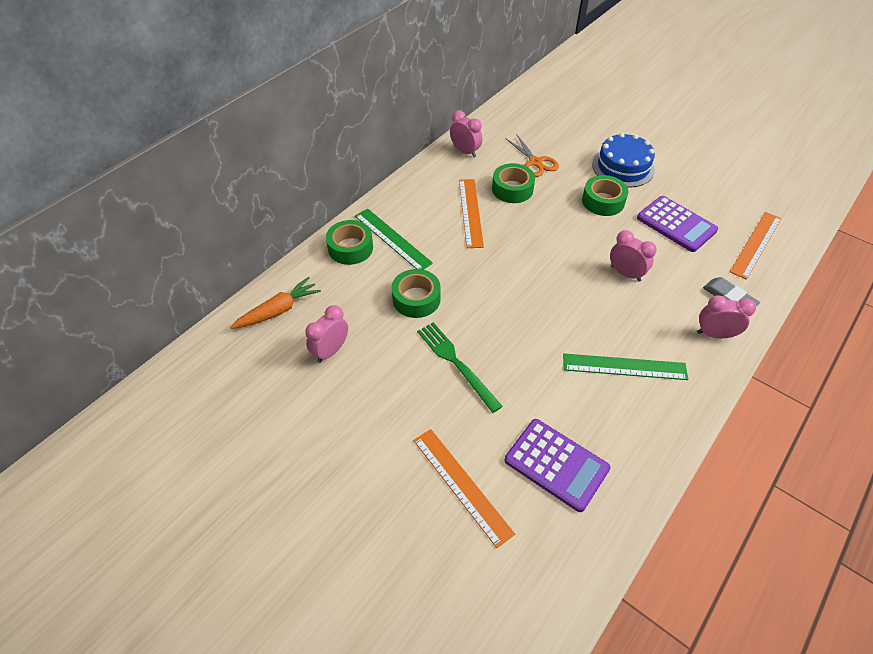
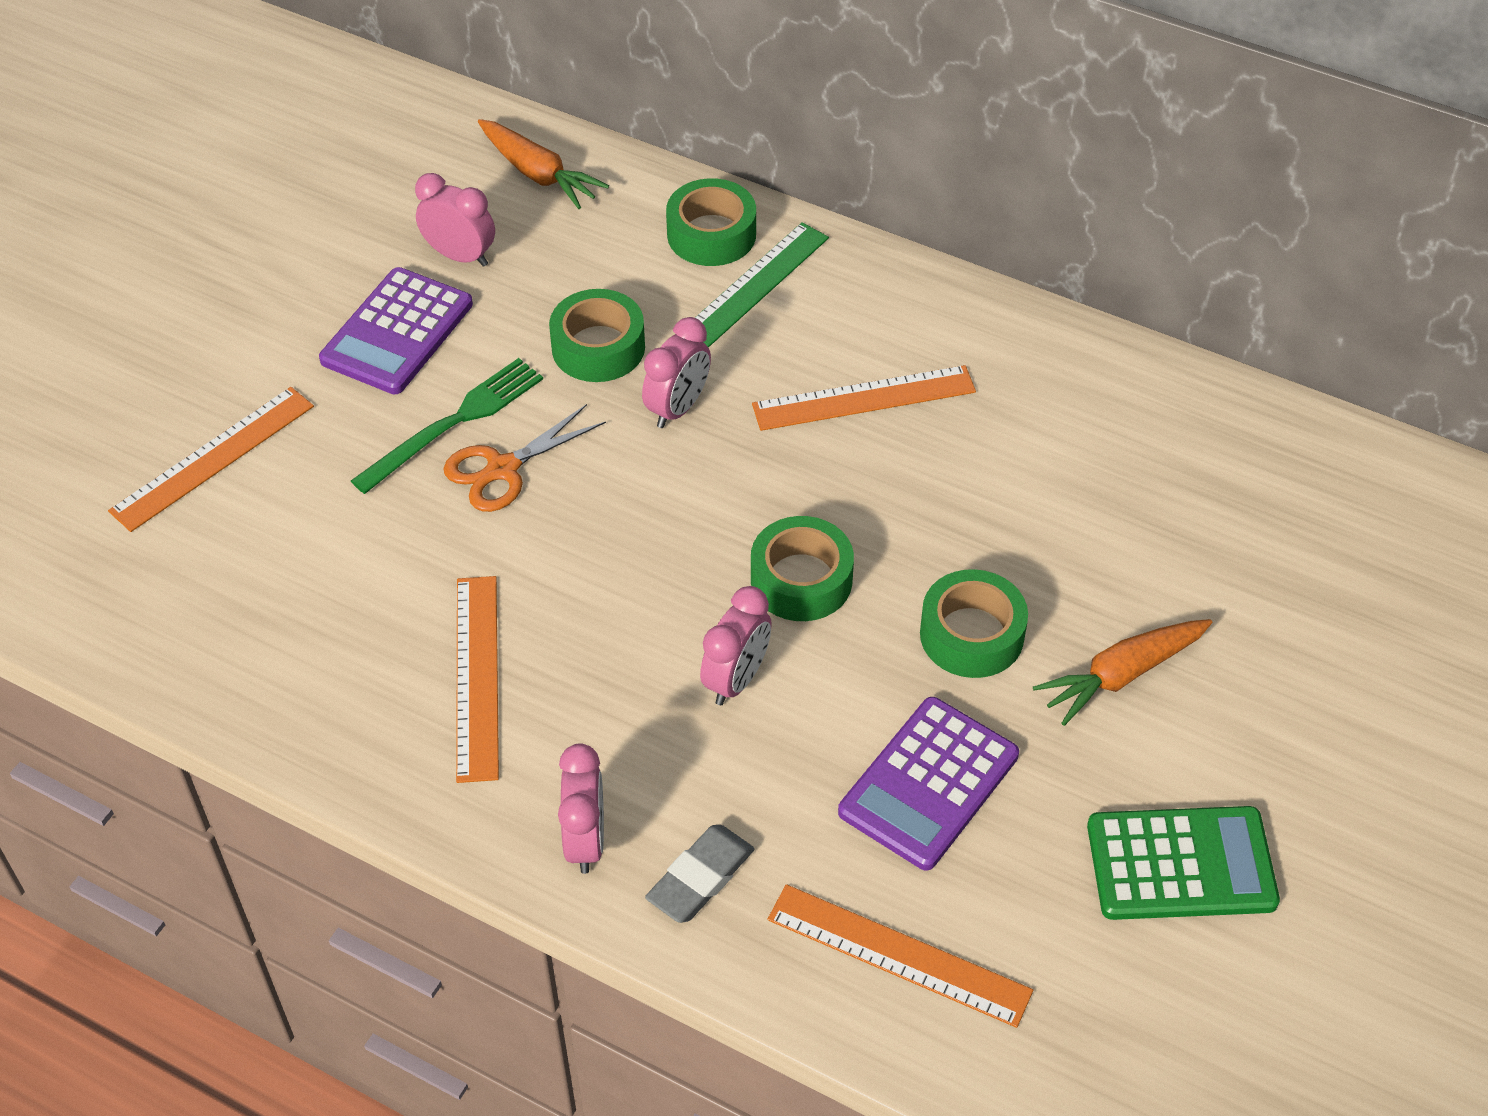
camera: 80 degrees right, 0 degrees up
(465, 152) = (1072, 366): pink clock -> pink clock (678, 408)
(512, 189) = (964, 462): green tape -> green tape (801, 580)
(535, 162) = (1078, 497): orange scissors -> orange scissors (503, 469)
(556, 464) = (255, 578): purple calculator -> purple calculator (397, 332)
(623, 167) = (1121, 675): blue cake -> orange carrot
(624, 367) = (476, 676): green ruler -> orange ruler
(706, 168) = (1181, 865): none -> green calculator

